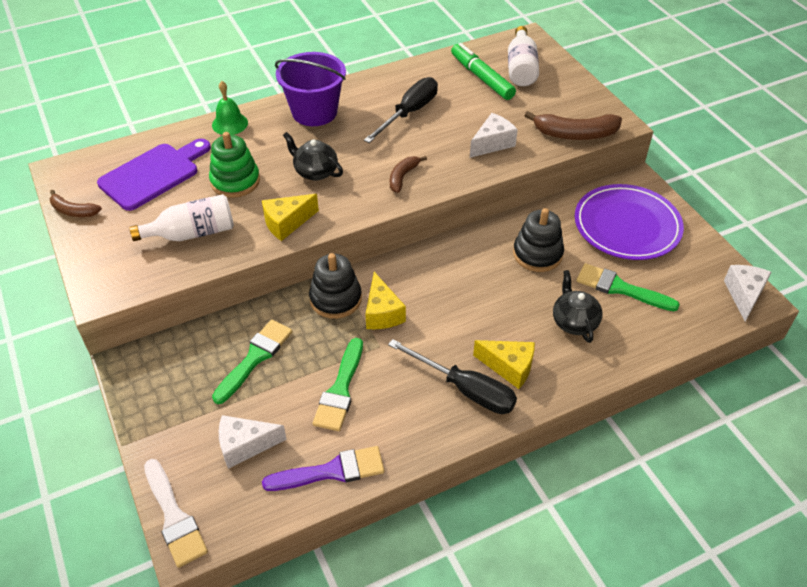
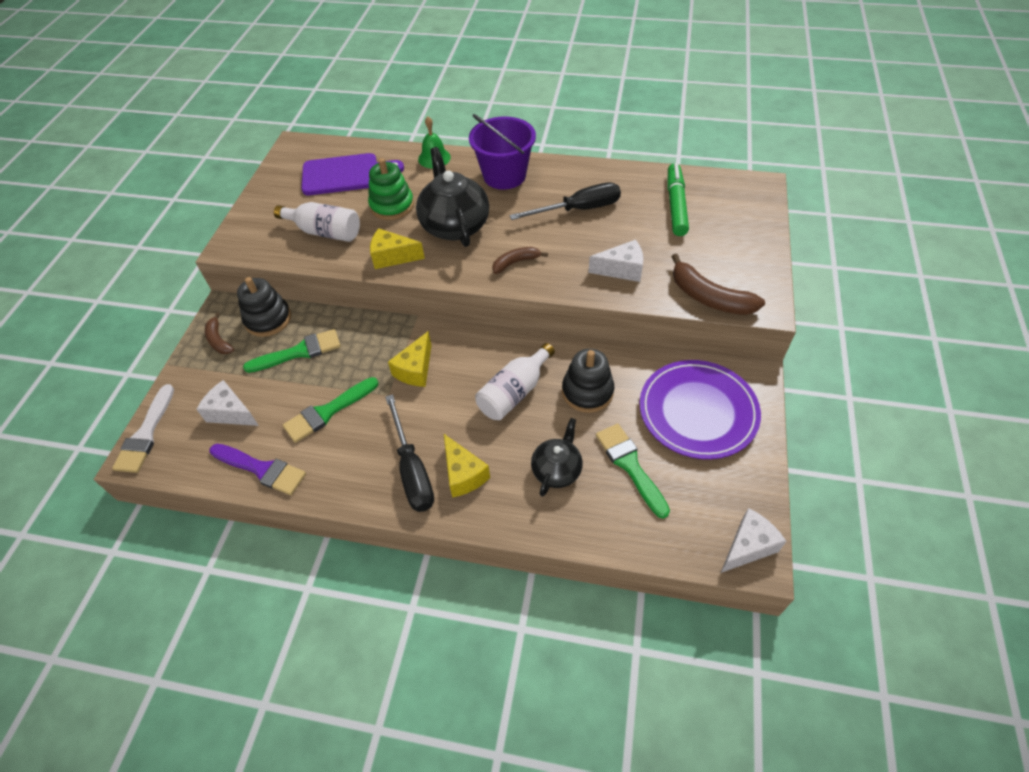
camera: 40 degrees right, 5 degrees up
(73, 211) = (272, 178): brown banana -> brown banana (219, 340)
(315, 171) = (454, 225): black teapot -> black teapot, size x1.72
(335, 299) = (394, 339): black stacking toy -> black stacking toy (268, 319)
(521, 68) = (723, 212): white bottle -> white bottle (514, 392)

